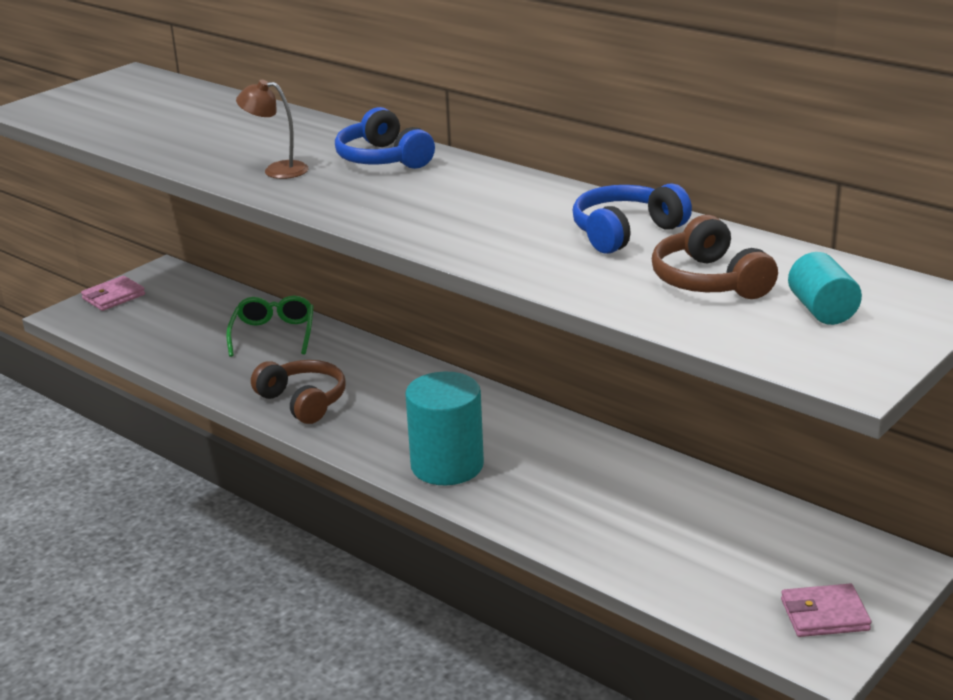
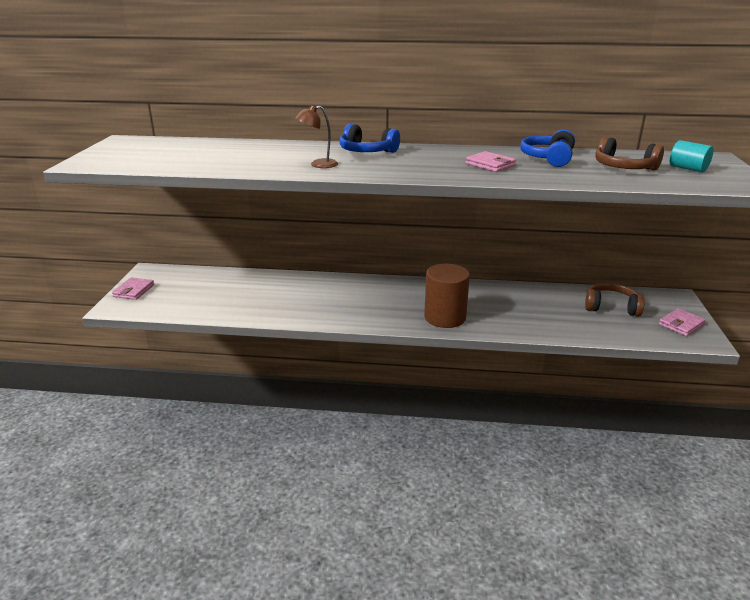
camera: 35 degrees left, 0 degrees up
(273, 334) = (264, 284): green glasses -> none
(303, 401) = (328, 311): brown headphones -> brown headphones (611, 307)
(447, 465) = (445, 317): turquoise cylinder -> brown cylinder
(508, 224) = (490, 164): none -> pink wallet

